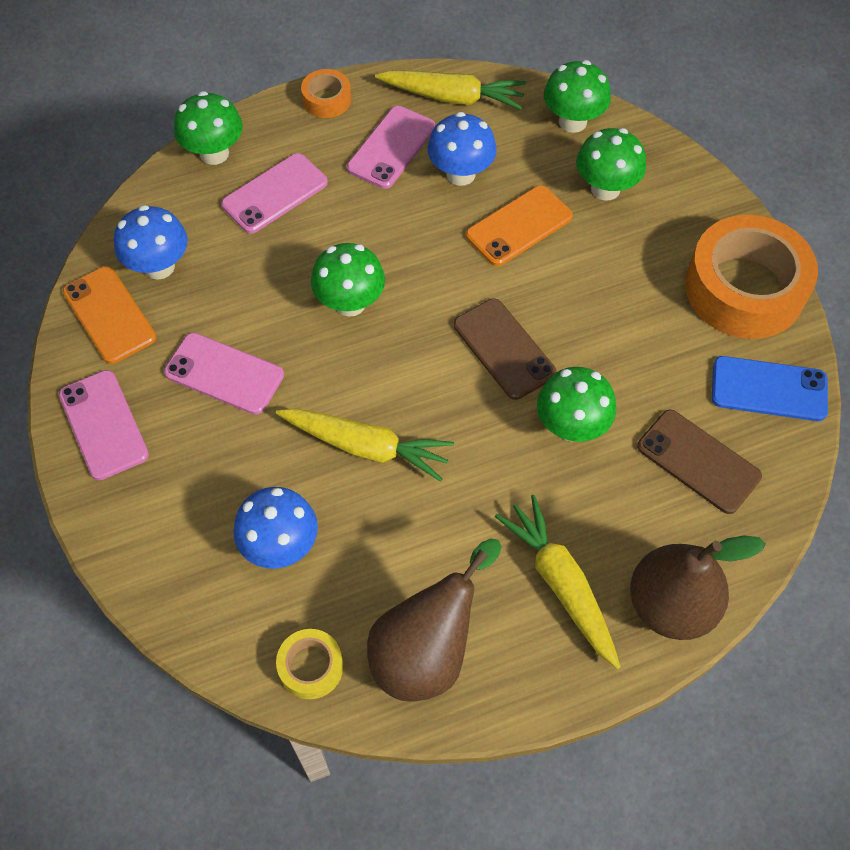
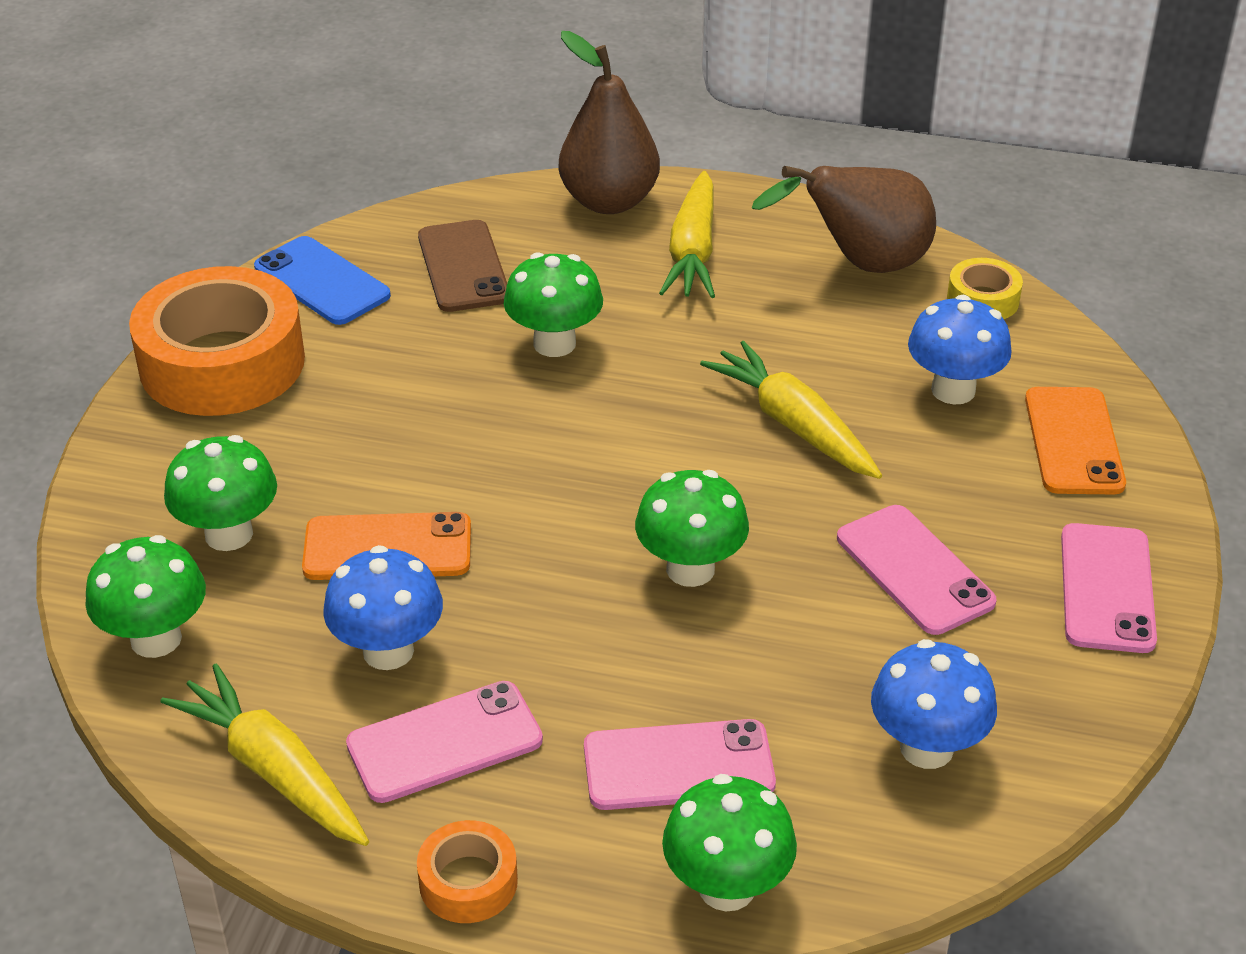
camera: 145 degrees left, 20 degrees down
(109, 315) = (1037, 717): orange phone -> orange phone (1073, 441)
(504, 349) = (551, 436): brown phone -> none

